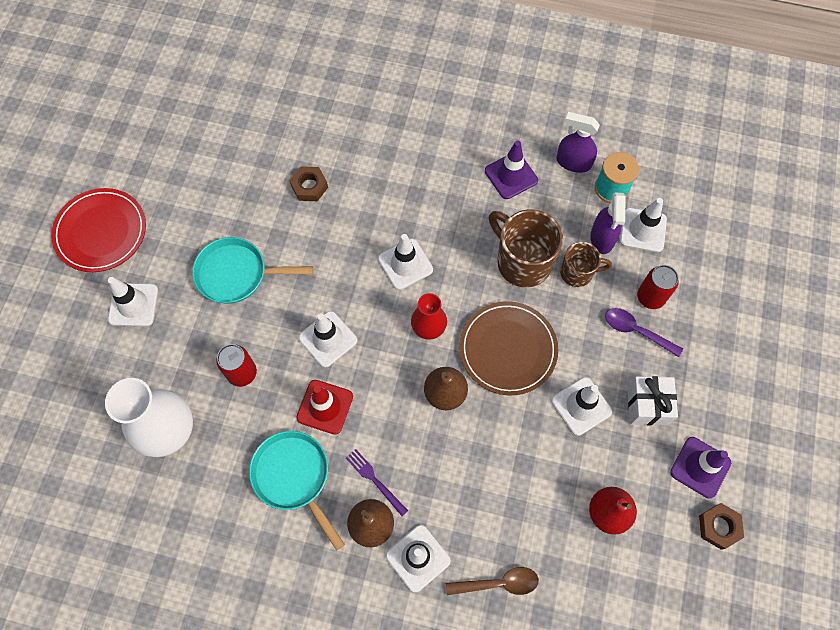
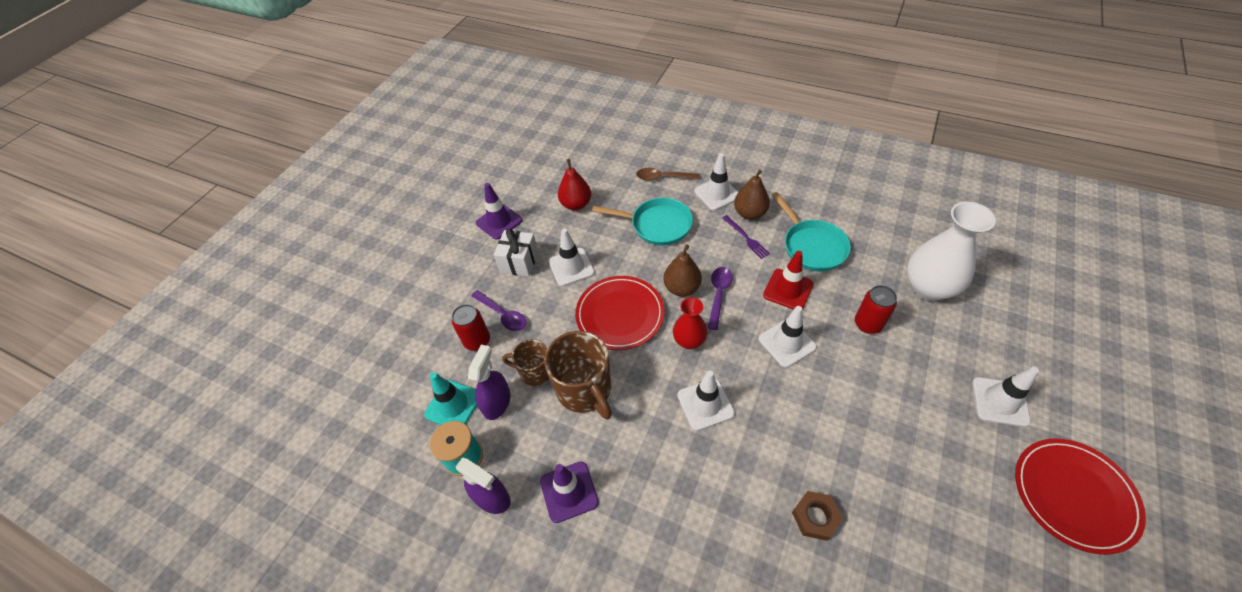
camera: 165 degrees left, 15 degrees down
(237, 274) = (890, 419): turquoise pan -> turquoise pan (657, 225)
(402, 389) = (718, 295): none -> purple spoon
(508, 349) = (620, 314): brown plate -> red plate
(643, 230) = (453, 405): white traffic cone -> turquoise traffic cone
(719, 527) = (504, 191): brown nut -> none

